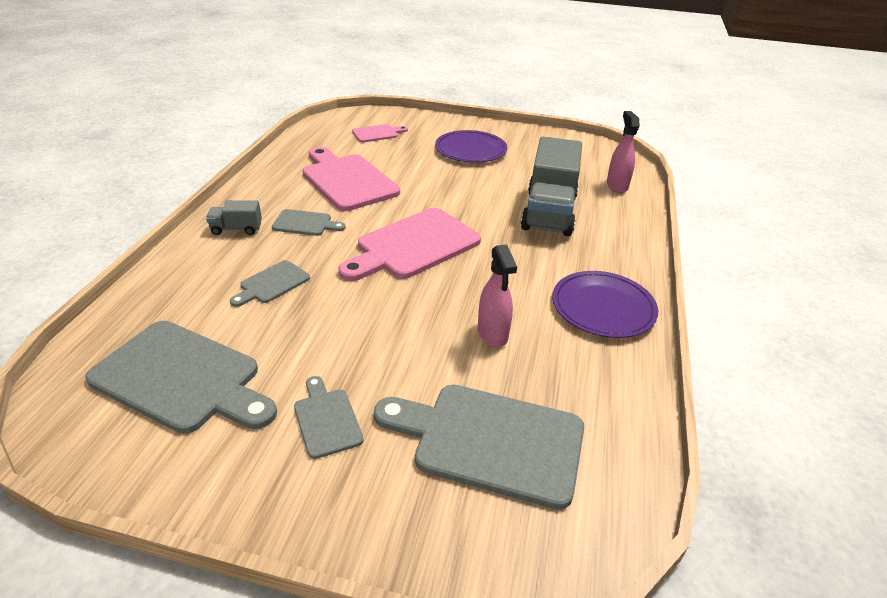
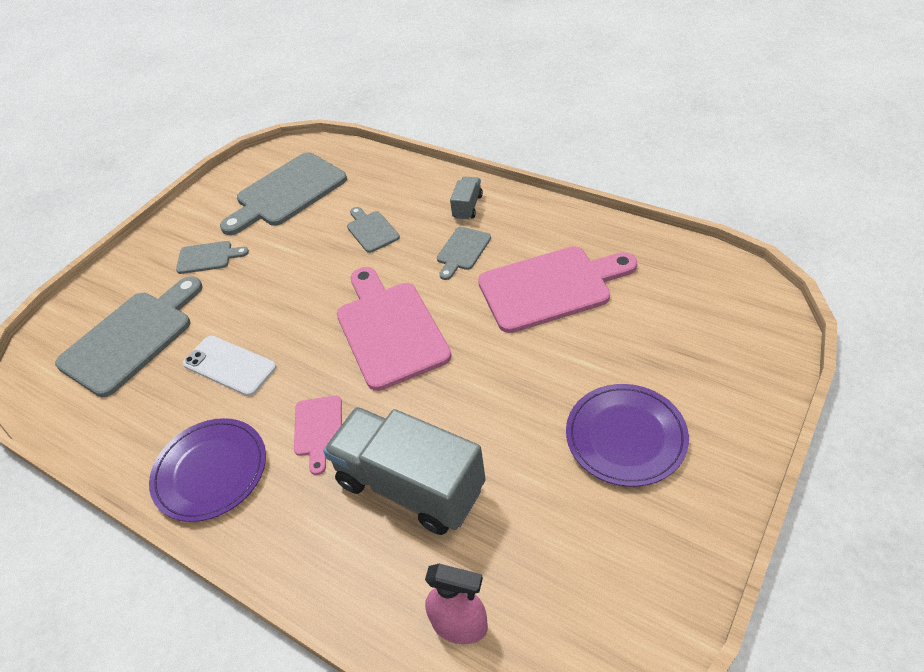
camera: 115 degrees right, 10 degrees up
(377, 133) = (694, 328): pink cutting board -> pink cutting board (318, 429)
(492, 334) = (230, 365): pink spray bottle -> white phone

